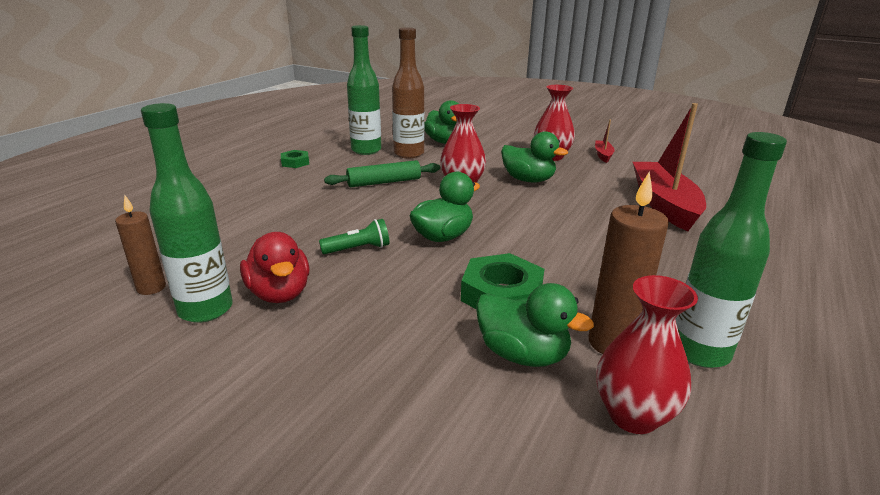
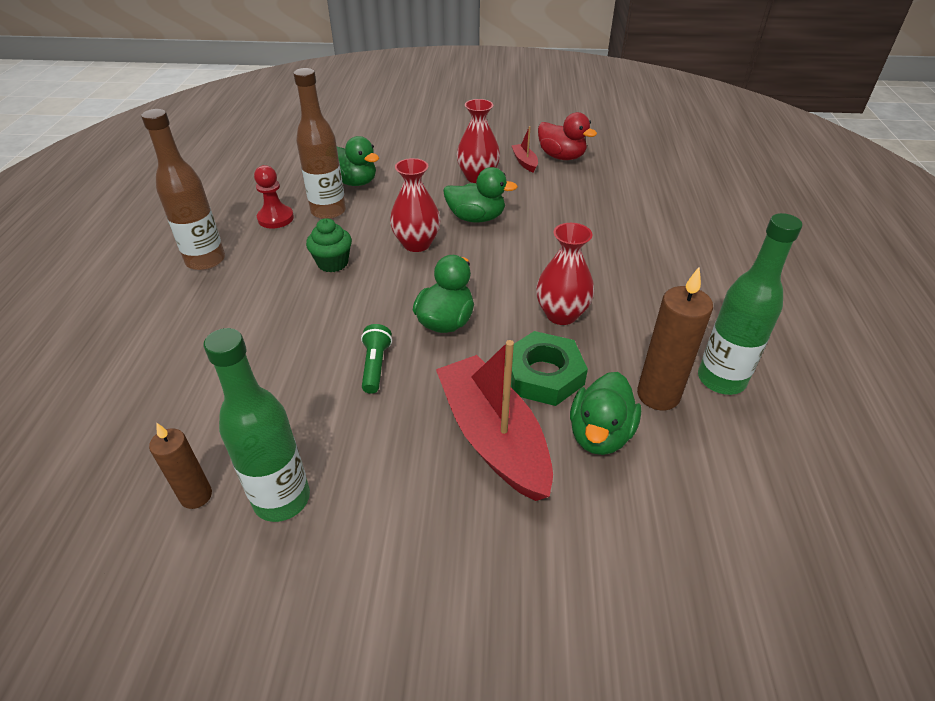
camera: 25 degrees left, 15 degrees up
(279, 293) = (341, 450): red duck -> red duck (561, 157)
(295, 162) = (205, 261): green nut -> brown bottle
(358, 249) = (375, 366): green flashlight -> green flashlight turned 45 degrees counterclockwise
(366, 150) = (275, 218): green bottle -> red pawn
(384, 182) = (332, 263): green rolling pin -> green cupcake
(522, 354) = (600, 434): green duck -> green duck turned 105 degrees clockwise
(633, 415) = (708, 460): red vase -> red vase (561, 314)
(664, 204) = (612, 217): red boat -> red boat (493, 437)

